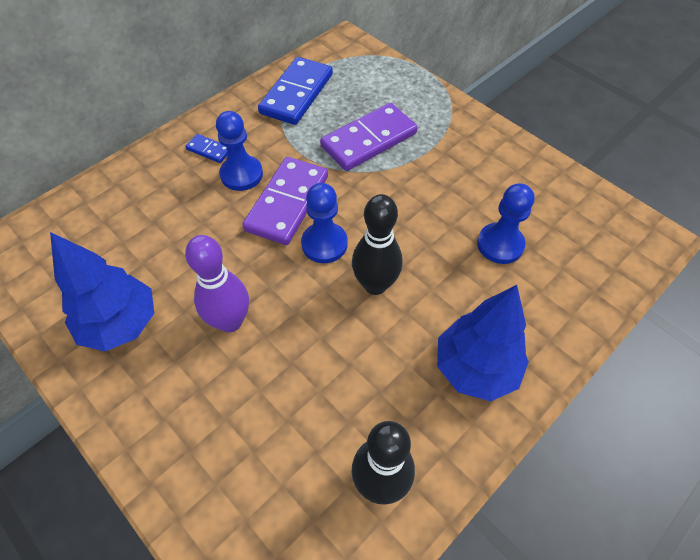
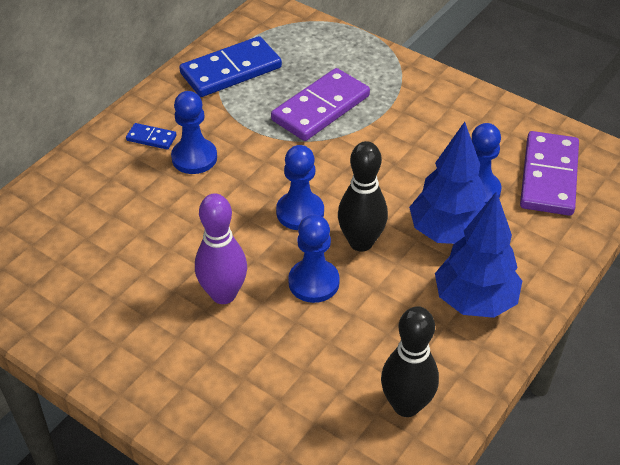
camera: 10 degrees left, 10 degrees down
(120, 324) = (111, 312): blue tree -> blue tree (447, 232)
(287, 203) = (250, 179): purple domino -> purple domino (548, 176)
(297, 94) = (231, 71): blue domino -> blue domino turned 45 degrees clockwise
(319, 322) = (313, 282): none -> blue pawn

